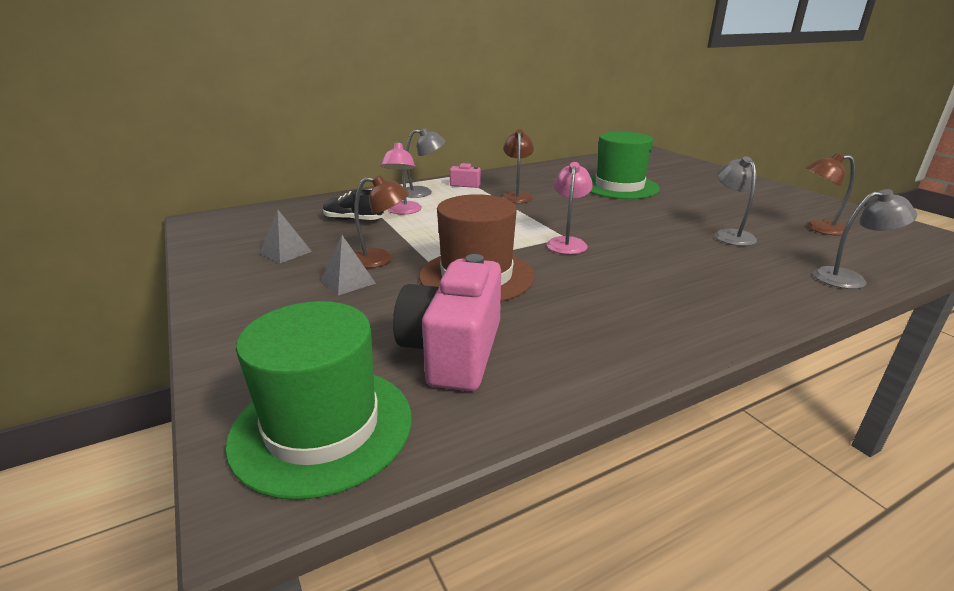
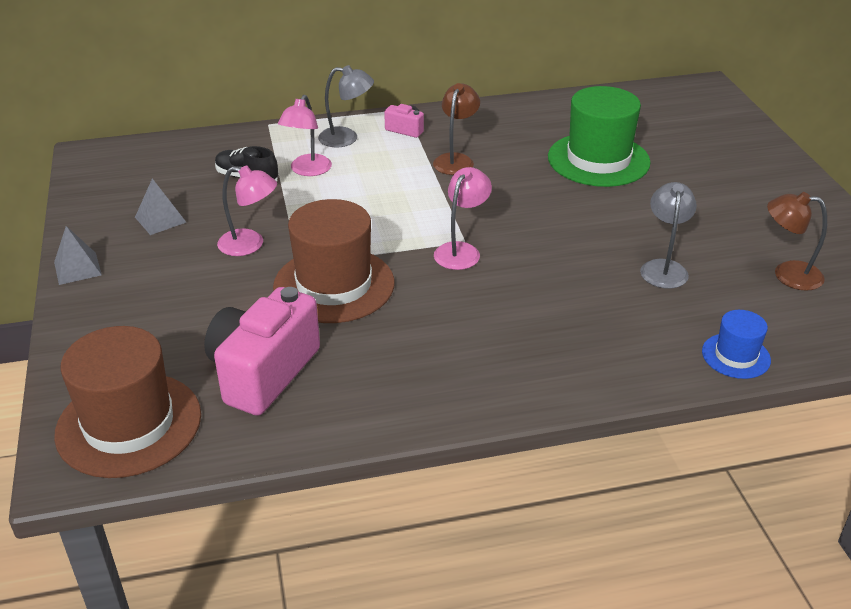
camera: 15 degrees right, 10 degrees up
(322, 427) = (129, 424): green hat -> brown hat
(348, 281) = (206, 271): grey pyramid -> grey pyramid (77, 268)
(381, 259) = (250, 245): brown lamp -> pink lamp
(849, 278) = (736, 356): grey lamp -> blue hat

